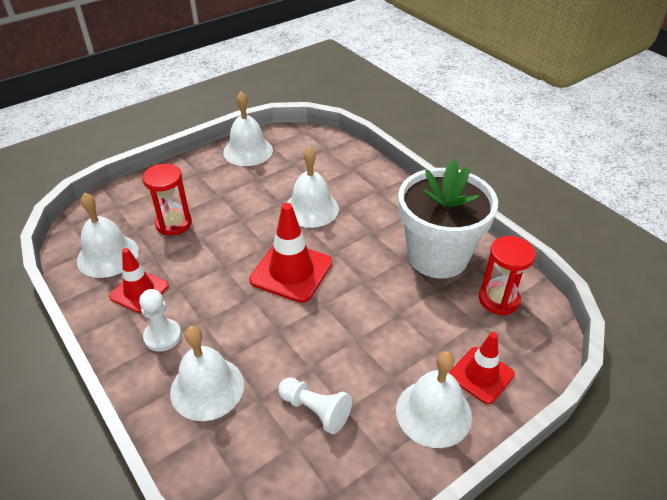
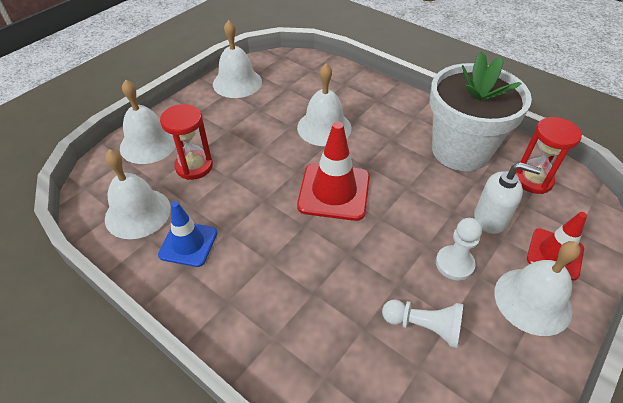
camera: 15 degrees left, 5 degrees up
(139, 291) = (188, 244): red traffic cone -> blue traffic cone
(162, 336) = (234, 286): white pawn -> white pawn (454, 264)
(207, 388) = (306, 330): white bell -> white bell (148, 144)
(433, 328) = (490, 219): none -> white soap dispenser

